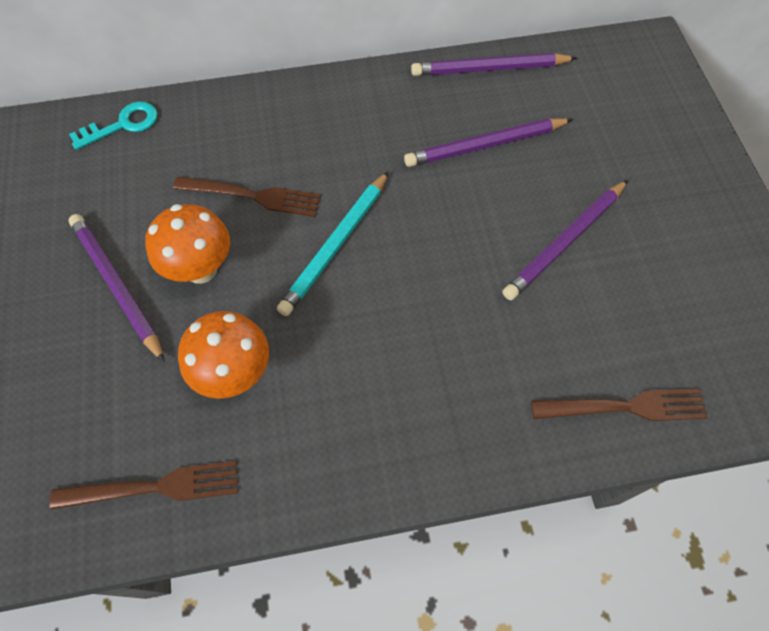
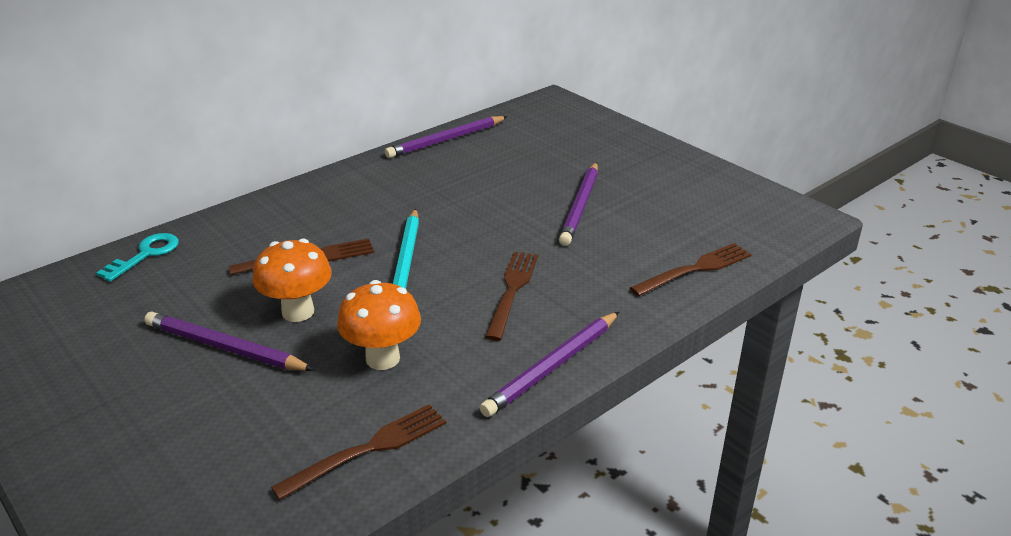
camera: 30 degrees left, 30 degrees down
(410, 340) = (512, 291): none -> brown fork
(485, 145) = (478, 177): purple pencil -> purple pencil (552, 366)

